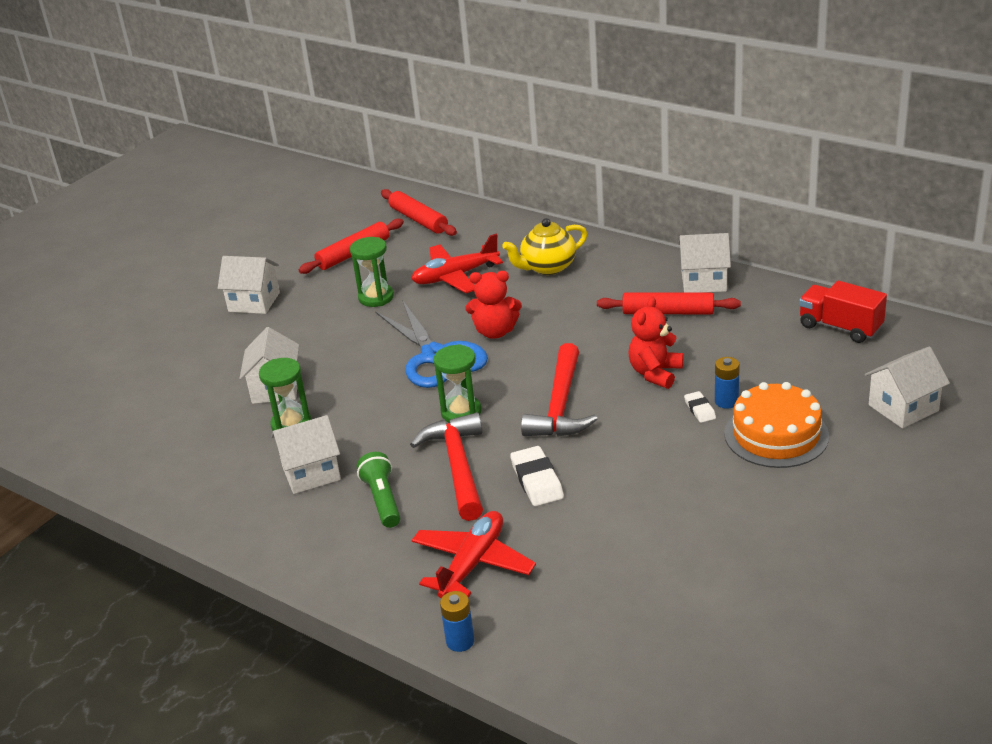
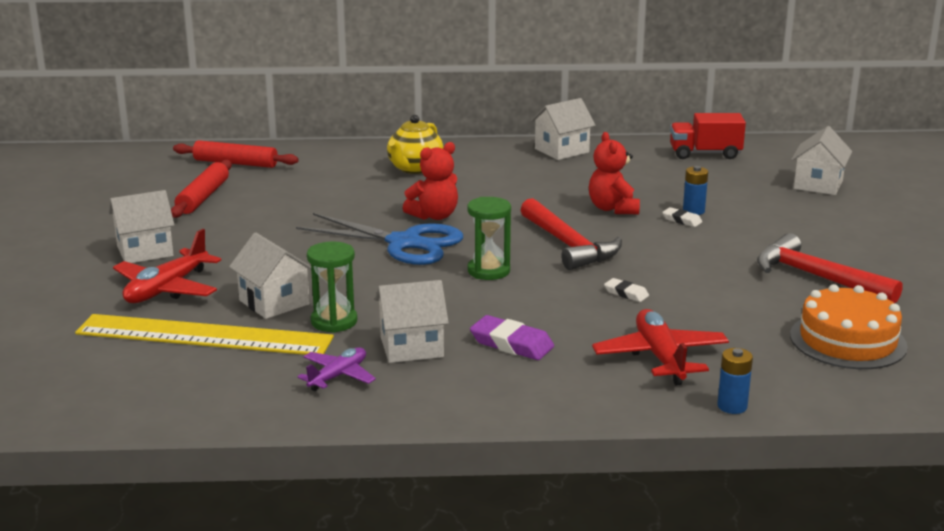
camera: 40 degrees left, 10 degrees down
(198, 405) = (204, 335): none -> yellow ruler
(233, 481) = (338, 376): none -> purple plane
(311, 473) = (411, 347): white house -> white house turned 45 degrees clockwise
(376, 297) = (278, 220): green hourglass -> none
(382, 500) = (511, 344): green flashlight -> purple eraser
(455, 276) = (336, 191): red plane -> red plane (167, 289)
(458, 467) = (544, 304): red hammer -> red hammer (817, 277)
(537, 480) = (626, 293): white eraser -> white eraser, size x0.58
(668, 312) = (563, 173): red rolling pin -> none
(776, 434) = (759, 219): orange cake -> orange cake (847, 340)

